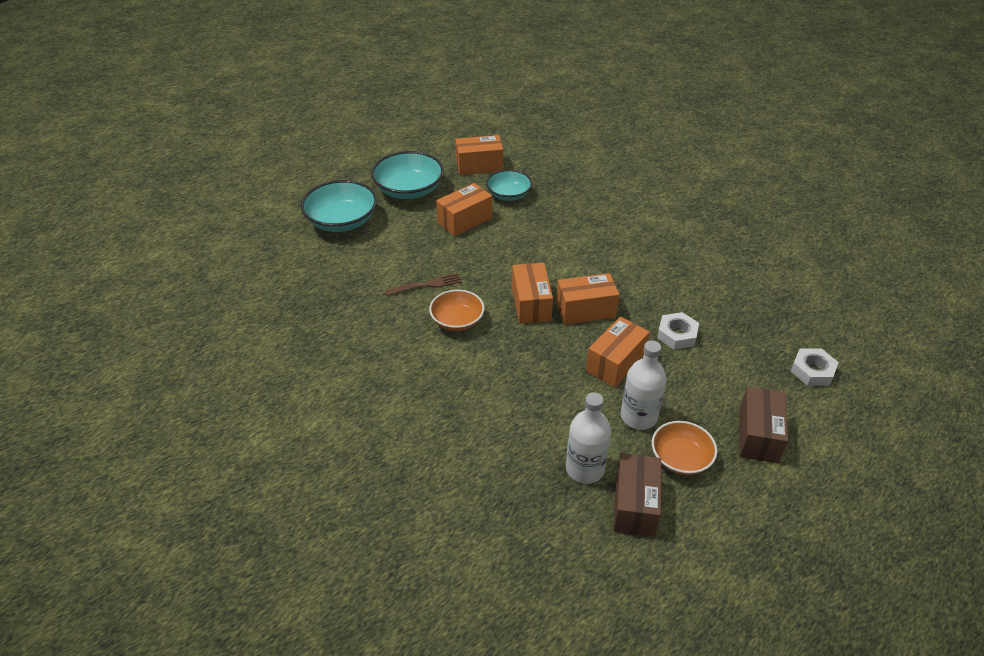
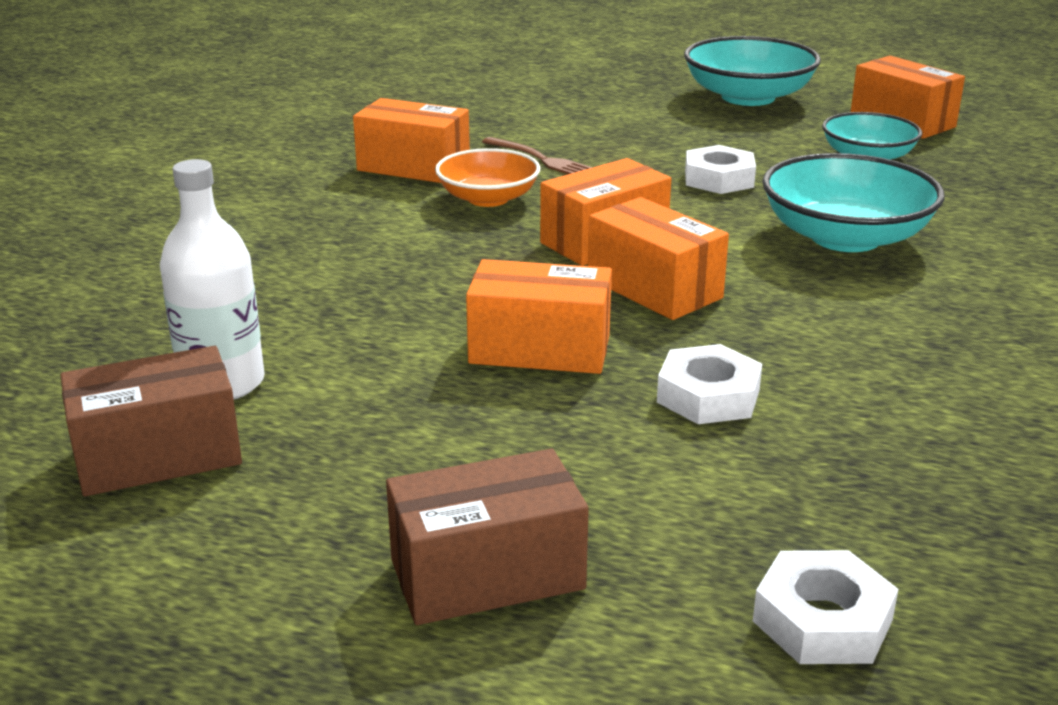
camera: 60 degrees right, 15 degrees down
(342, 221) = (606, 82): turquoise bowl -> turquoise bowl (845, 237)
(464, 220) = (741, 145): orange box -> orange box (413, 167)
(495, 244) = (718, 179): none -> white nut
(638, 417) = (409, 406): white bottle -> none
(681, 458) = (328, 481): orange bowl -> none

